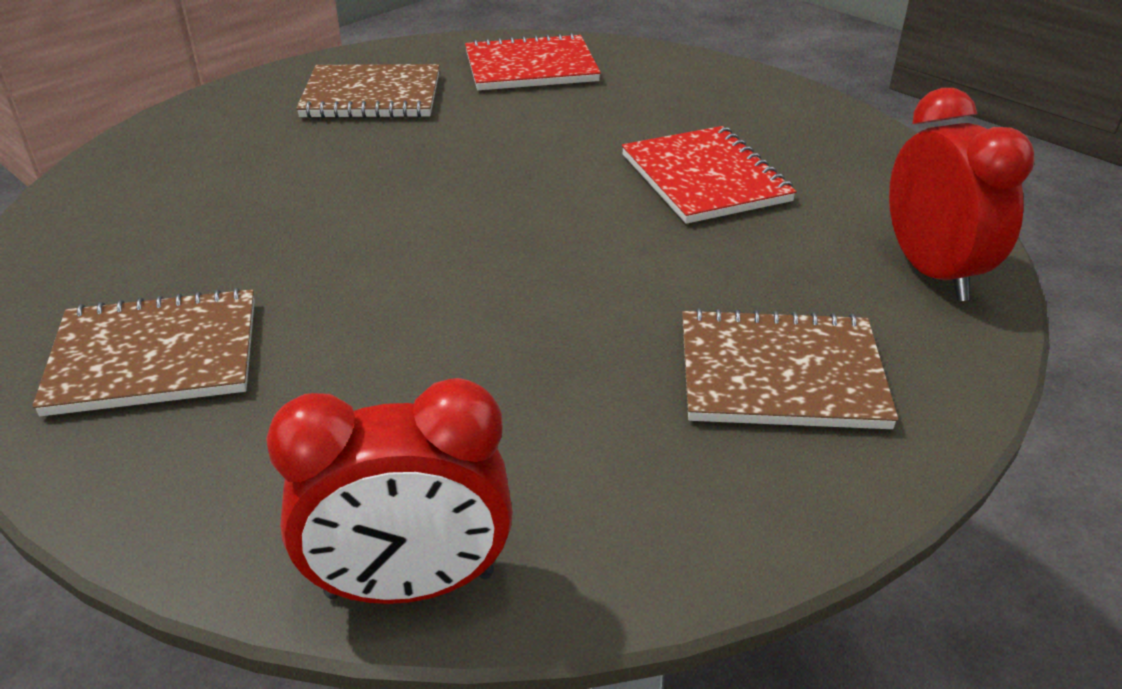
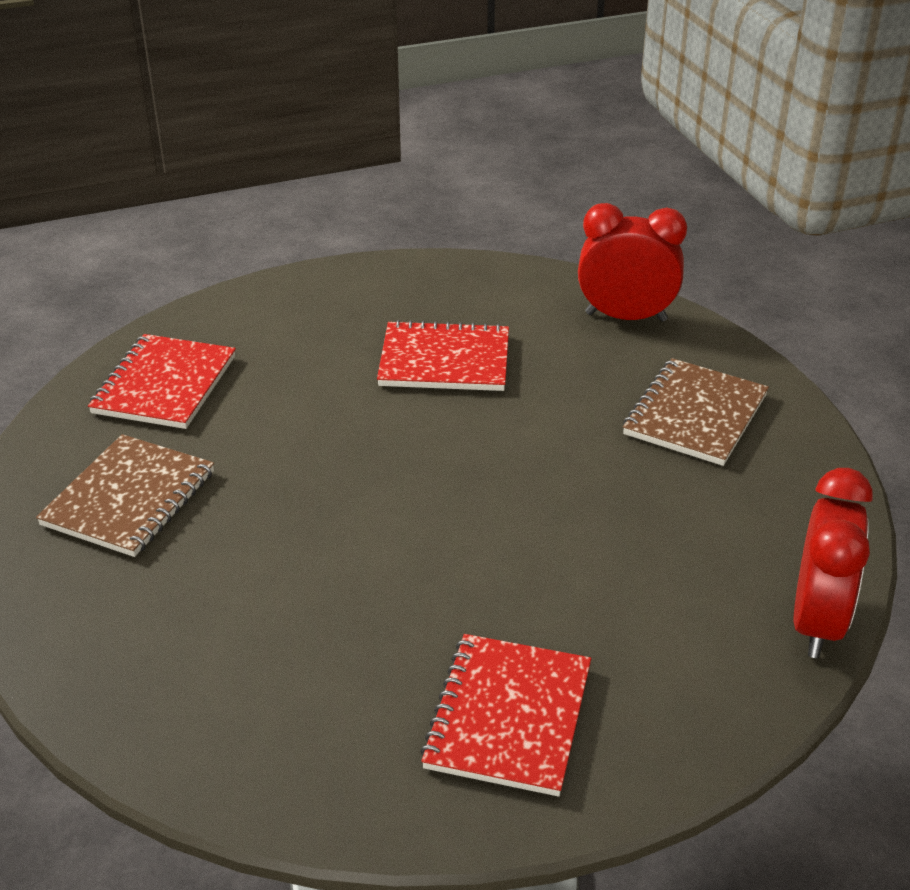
camera: 65 degrees left, 0 degrees up
(155, 356) = (508, 716): brown notebook -> red notebook

